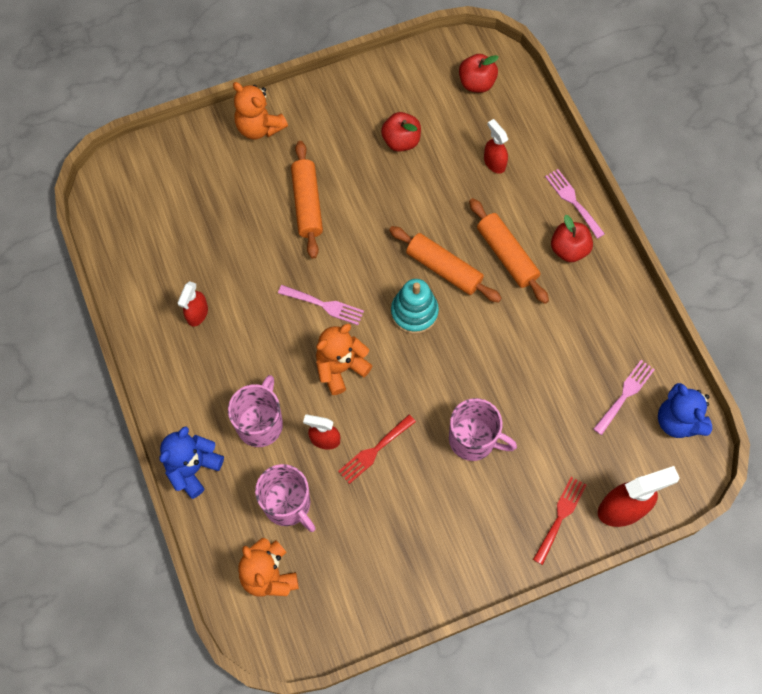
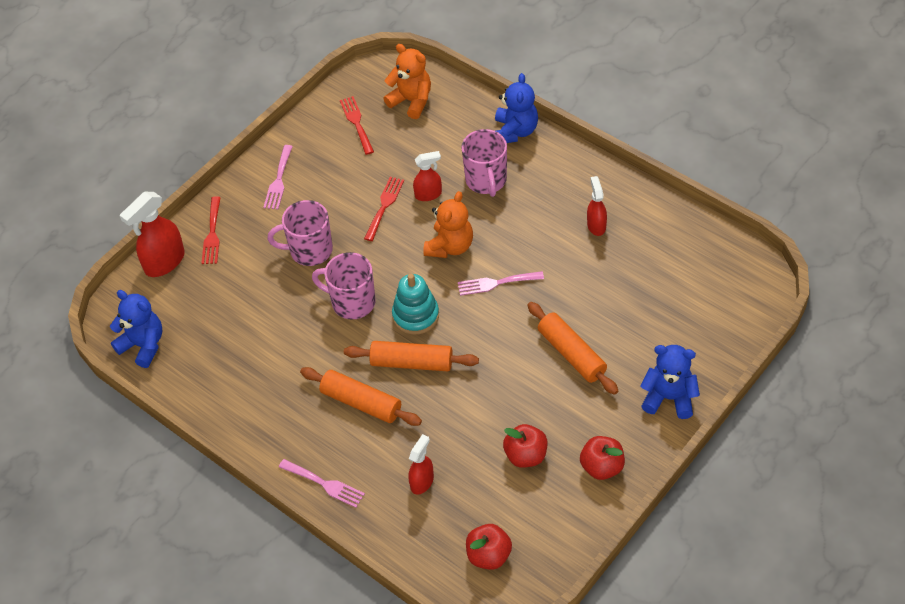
camera: 155 degrees right, 15 degrees down
(259, 127) = (669, 398): orange teddy bear -> blue teddy bear
(288, 504) = (427, 144): pink mug -> pink mug (352, 302)
(342, 579) = (356, 123): none -> red fork
(494, 162) = (422, 482): red spray bottle -> red spray bottle turned 90 degrees counterclockwise
(569, 249) = (306, 437): red apple -> red apple (602, 467)
(625, 394) = (198, 343): pink fork -> pink fork (278, 180)

